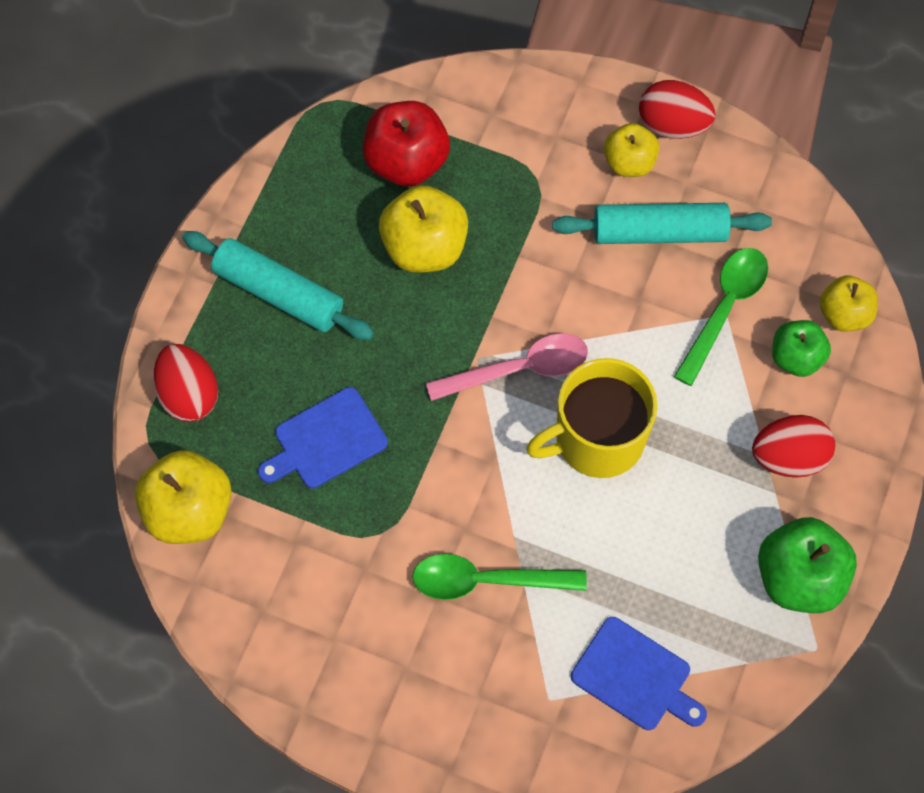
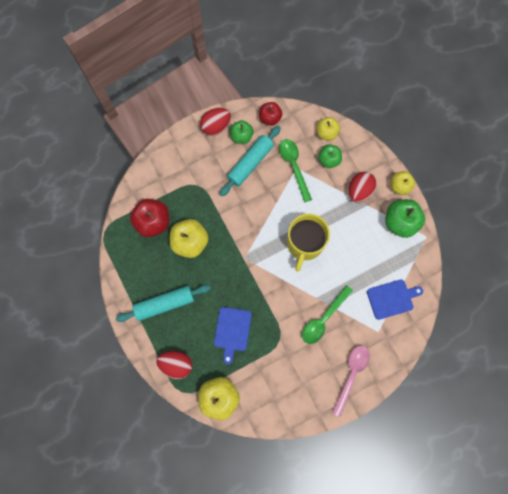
camera: 50 degrees left, 10 degrees up
(520, 369) = (260, 248): pink spoon -> pink spoon (351, 374)
(629, 162) = (217, 151): yellow apple -> yellow apple (399, 186)
(695, 179) = (241, 136): none -> green apple
(776, 198) = (270, 118): none -> red apple

